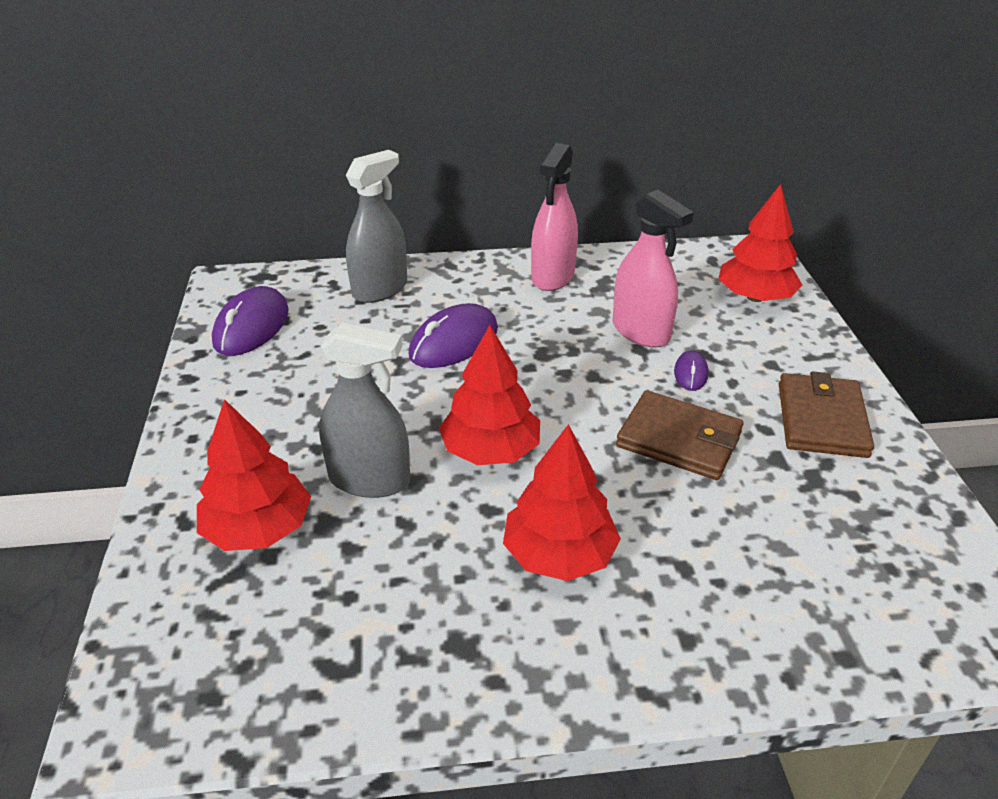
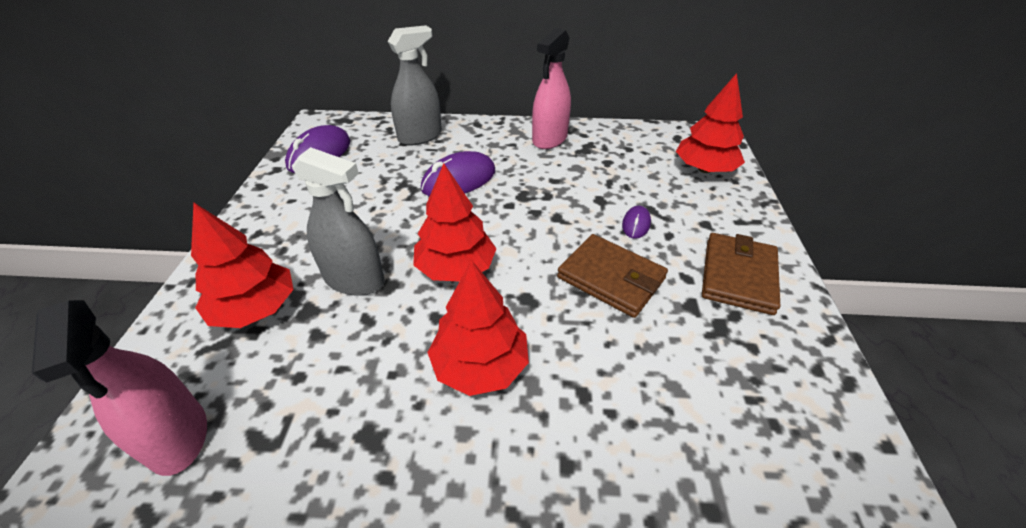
camera: 10 degrees right, 5 degrees up
(640, 331) = (605, 186): pink spray bottle -> pink spray bottle (178, 436)

